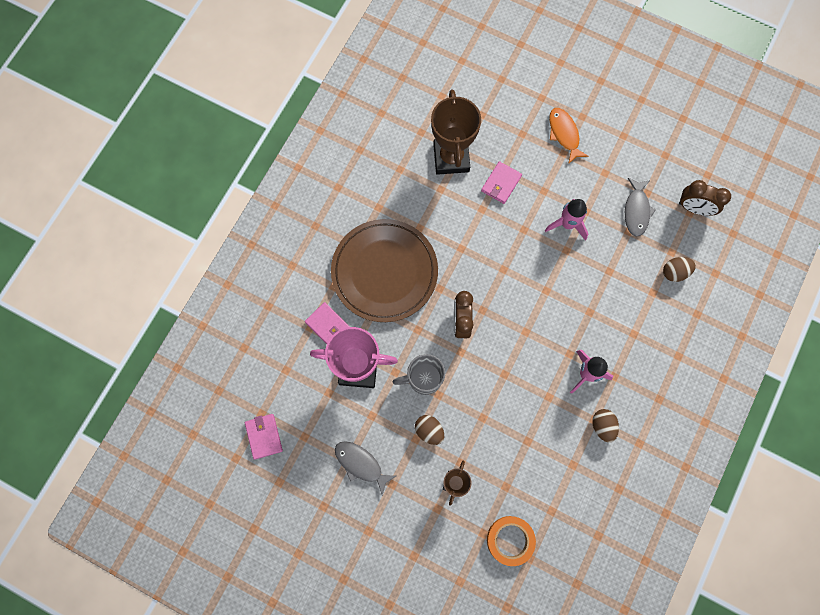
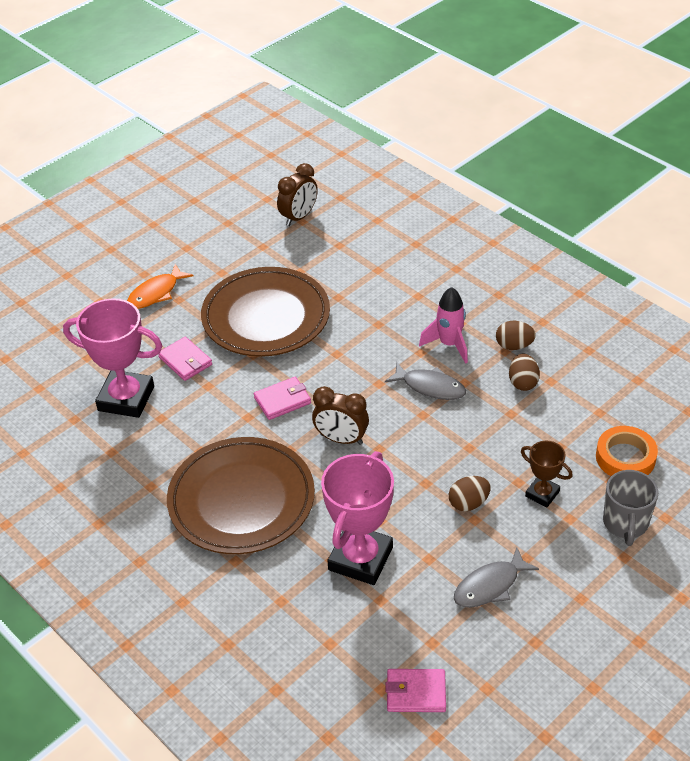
camera: 70 degrees left, 30 degrees down
(328, 325) = (287, 579): pink wallet -> pink wallet (282, 400)
(423, 379) = (399, 493): grey mug -> grey mug (625, 523)
(451, 158) = (126, 398): brown trophy -> pink trophy
(564, 134) = (156, 293): orange fish -> orange fish turned 45 degrees counterclockwise
(567, 224) = (266, 317): pink rocket -> brown plate
(636, 211) = (279, 259): grey fish -> grey fish (430, 387)
(675, 272) = (362, 248): brown egg -> brown egg (523, 382)

